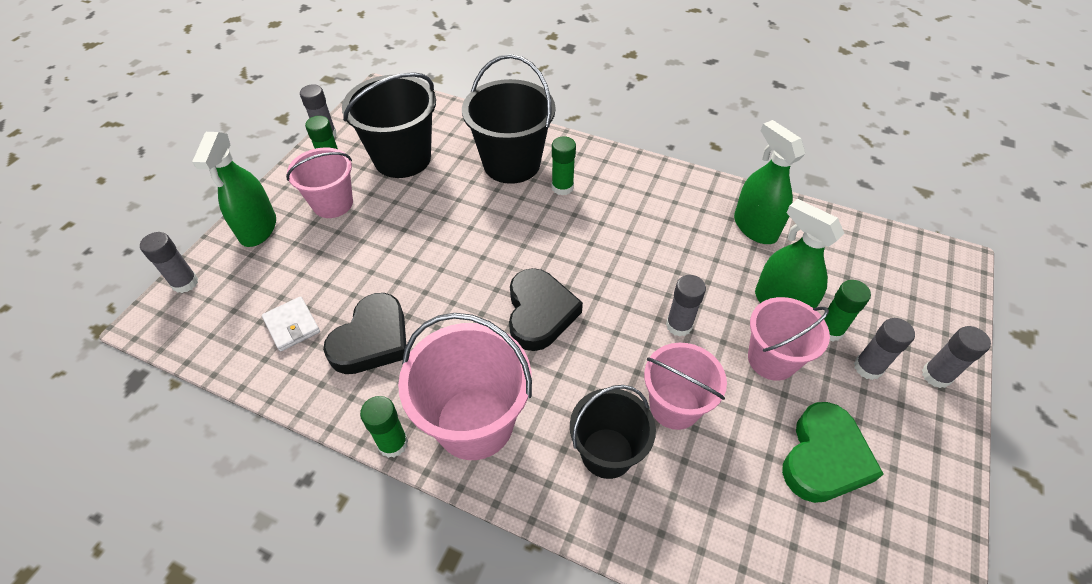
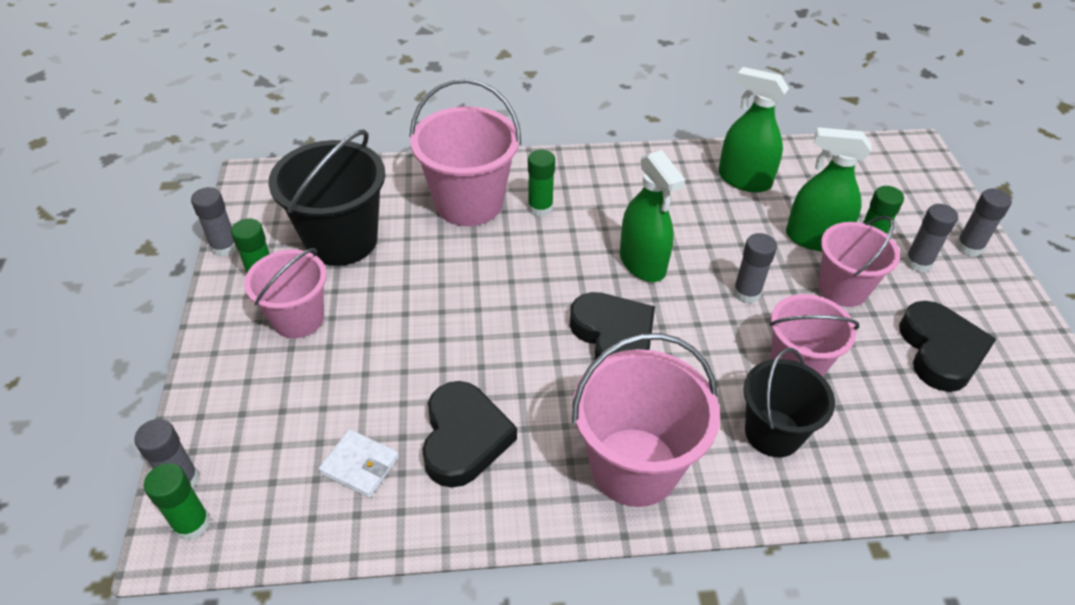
camera: 30 degrees left, 5 degrees down
(258, 228) = (226, 381): green spray bottle -> green spray bottle (642, 263)
(393, 443) = (570, 526): green glue stick -> green glue stick (192, 524)
(511, 163) = (469, 203): black bucket -> pink bucket
(824, 458) = (940, 351): green heart -> black heart

